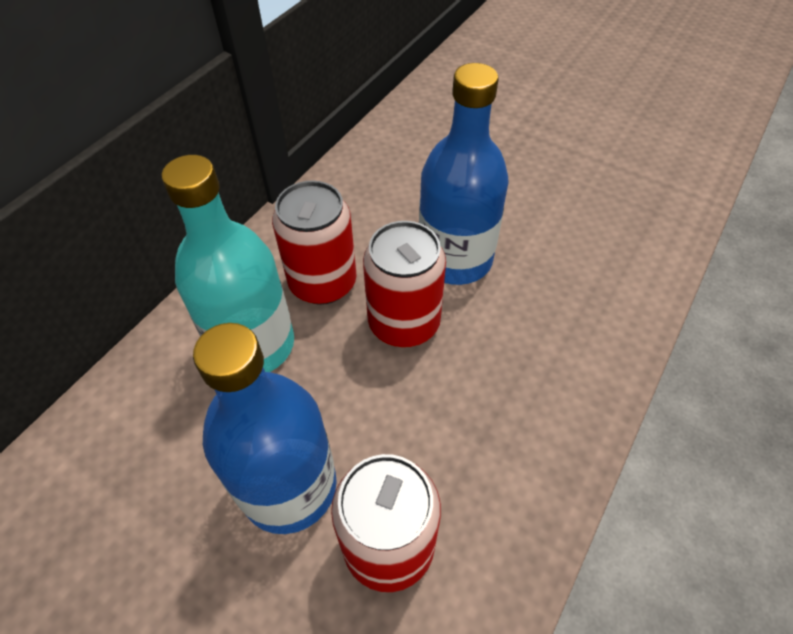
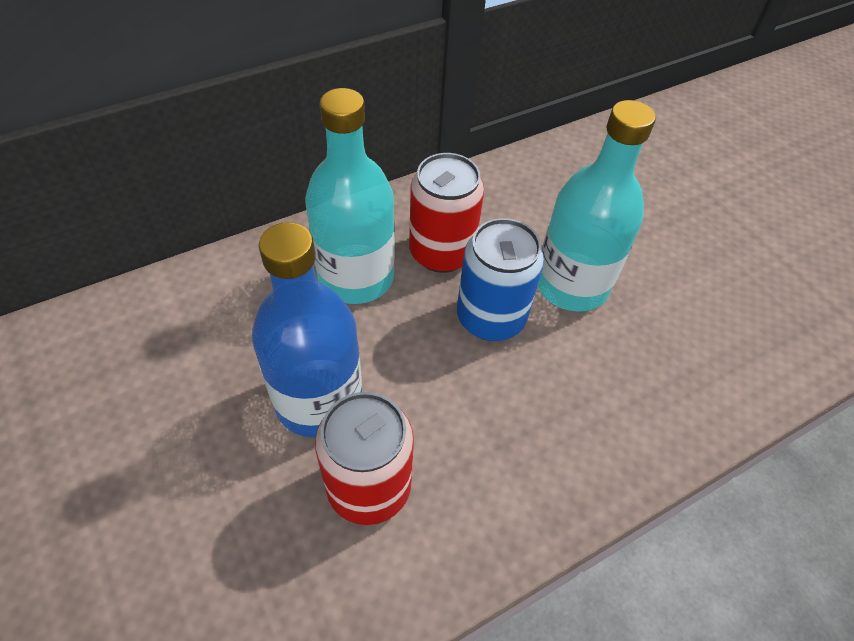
camera: 25 degrees right, 0 degrees up
(404, 323) = (490, 318): red can -> blue can
(455, 259) = (571, 284): blue bottle -> turquoise bottle

